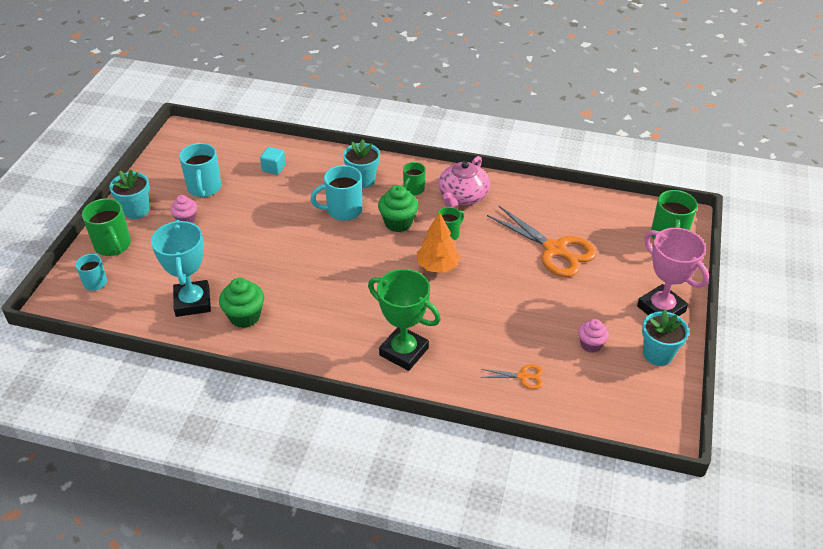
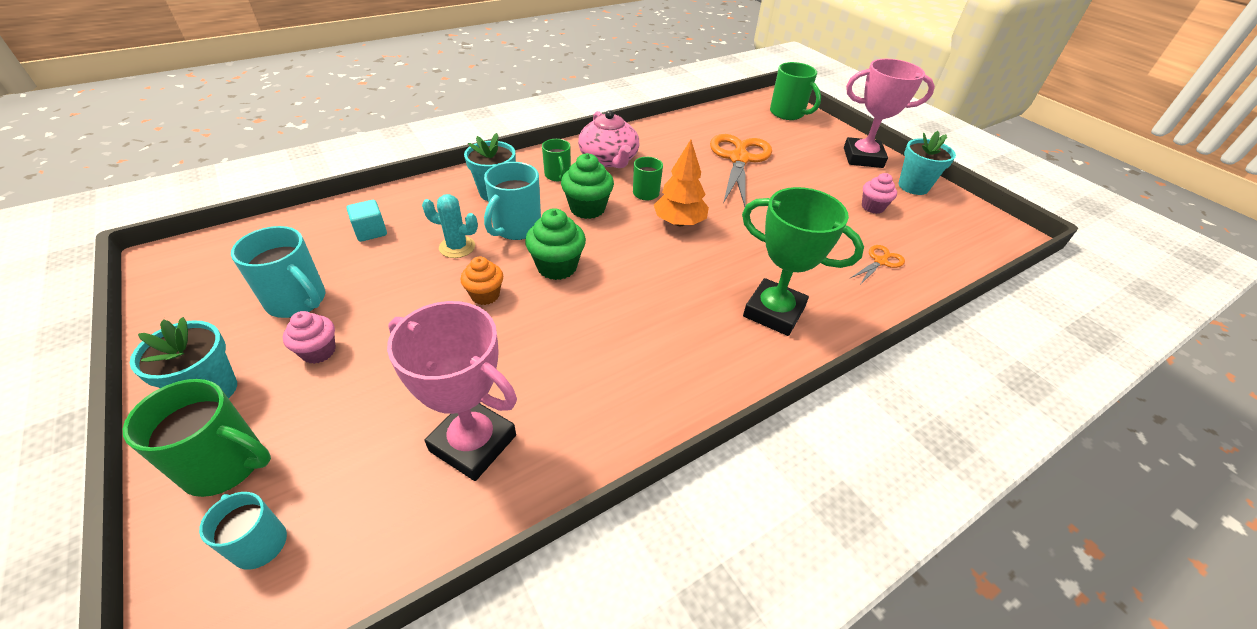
camera: 50 degrees left, 0 degrees up
(193, 302) = (473, 443): turquoise trophy -> pink trophy
(245, 316) = (569, 405): green cupcake -> green cupcake (557, 267)
(279, 239) = (485, 295): none -> orange cupcake
(301, 203) = (457, 247): none -> turquoise cactus
(404, 352) = (773, 312): green trophy -> green trophy turned 45 degrees clockwise
(555, 250) = (739, 159): orange scissors -> orange scissors turned 75 degrees counterclockwise

